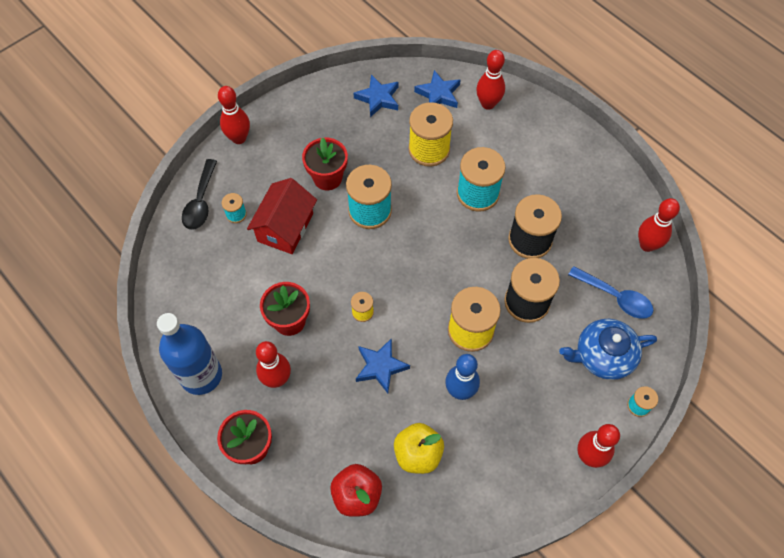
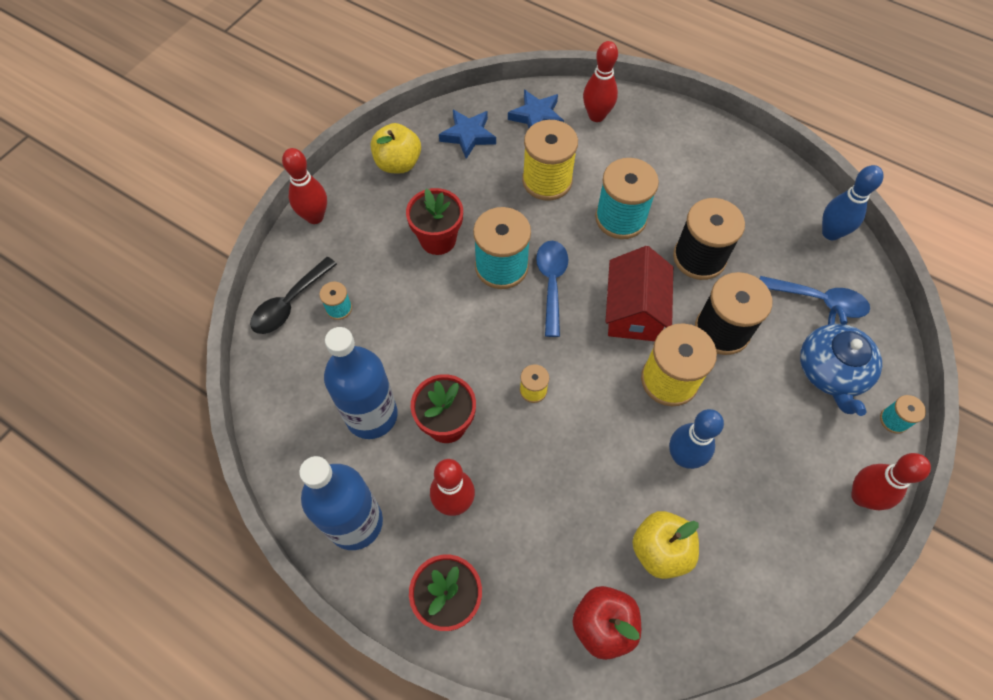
camera: 15 degrees left, 0 degrees up
(201, 202) = (289, 303): black spoon -> black spoon turned 45 degrees clockwise
(236, 301) = (371, 415): none -> blue bottle
(285, 227) = (405, 310): red house -> red house (633, 311)
(316, 109) = (398, 163): none -> yellow apple
(380, 367) = (578, 452): blue star -> none
(404, 233) = (551, 283): none -> blue spoon
(603, 355) = (831, 371): blue teapot -> blue teapot turned 60 degrees counterclockwise
(647, 245) = (830, 233): red bowling pin -> blue bowling pin

